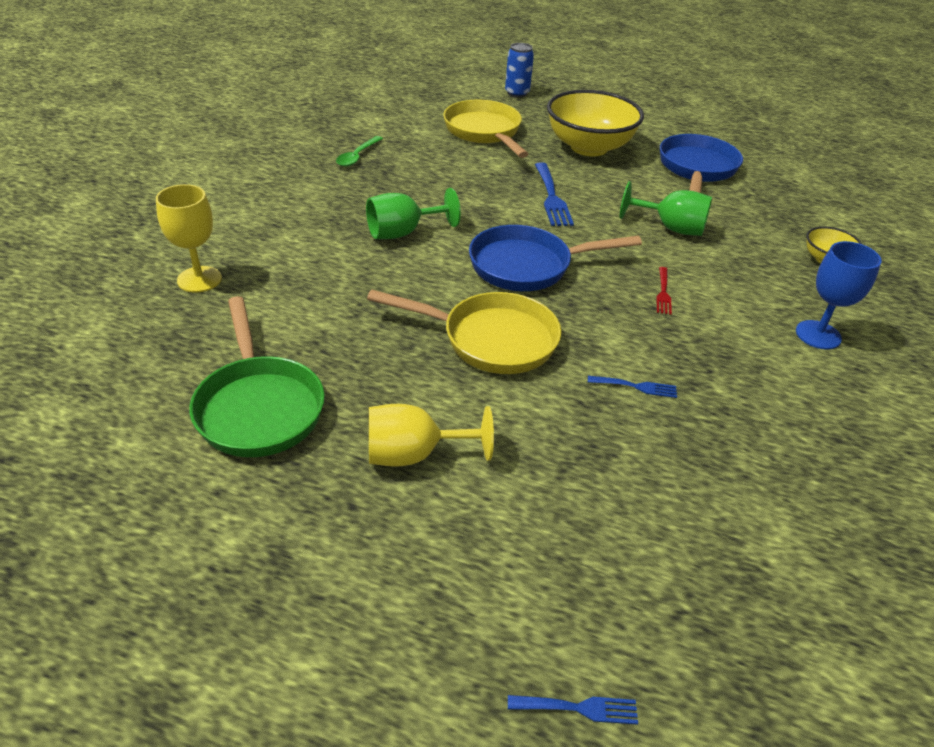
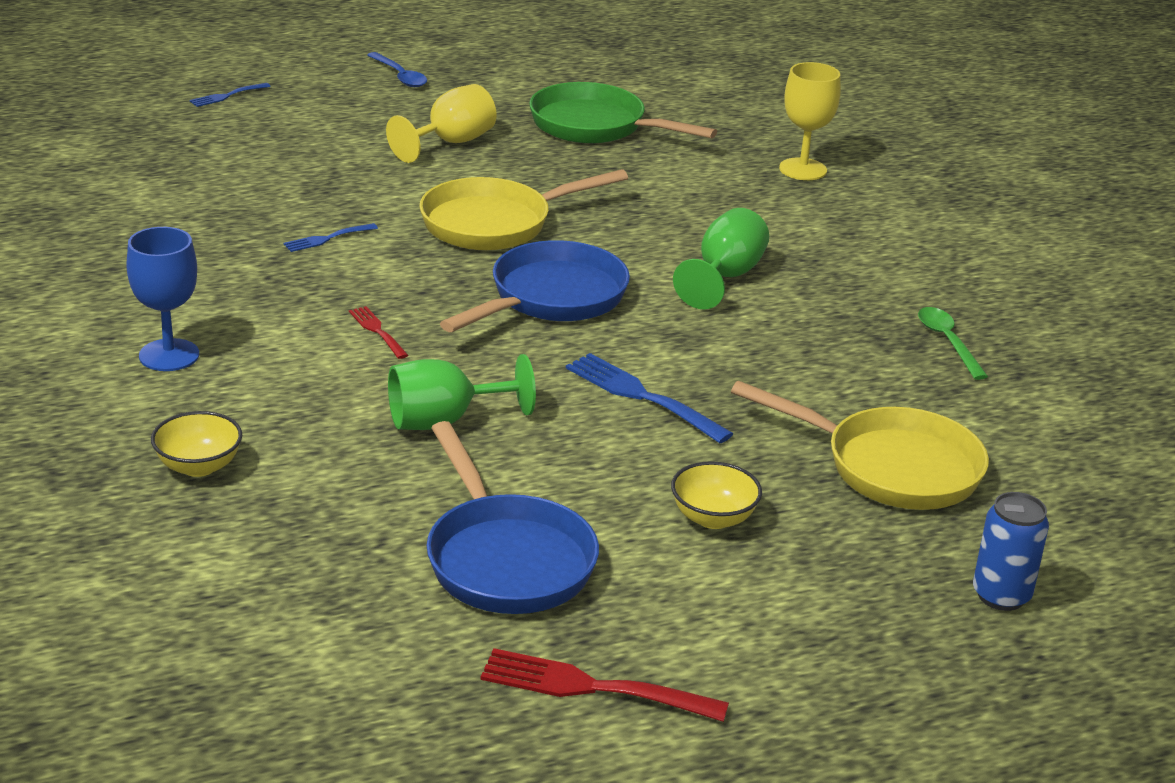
camera: 140 degrees right, 10 degrees down
(325, 623) = (400, 76): none -> blue spoon
(589, 147) = (713, 518): yellow bowl -> yellow bowl, size x0.47
(702, 128) = (592, 687): none -> red fork

